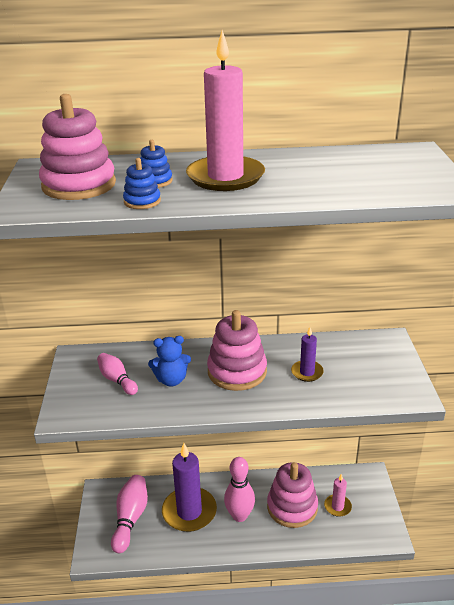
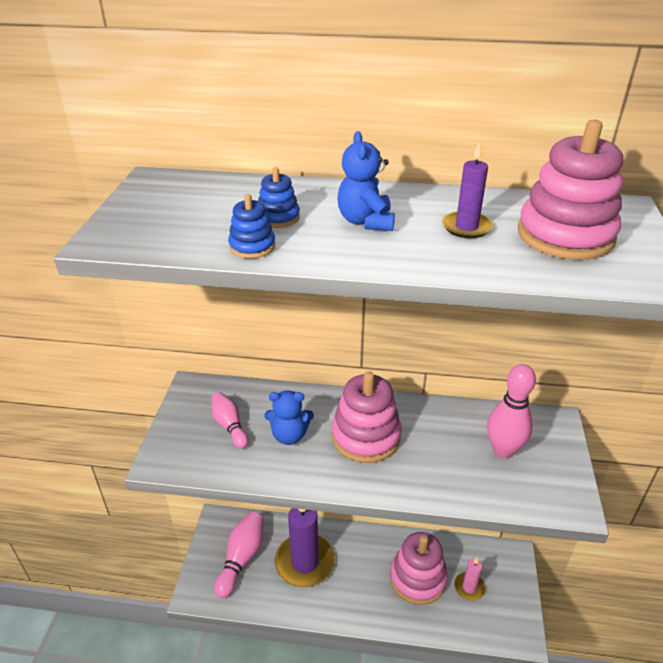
camera: 10 degrees right, 5 degrees up
(79, 185) = (187, 213): pink stacking toy -> pink stacking toy (565, 235)
(225, 177) = (365, 221): pink candle -> blue teddy bear
(239, 515) = (358, 577): pink bowling pin -> pink bowling pin (503, 450)
(307, 372) = (447, 451): purple candle -> purple candle (466, 227)

